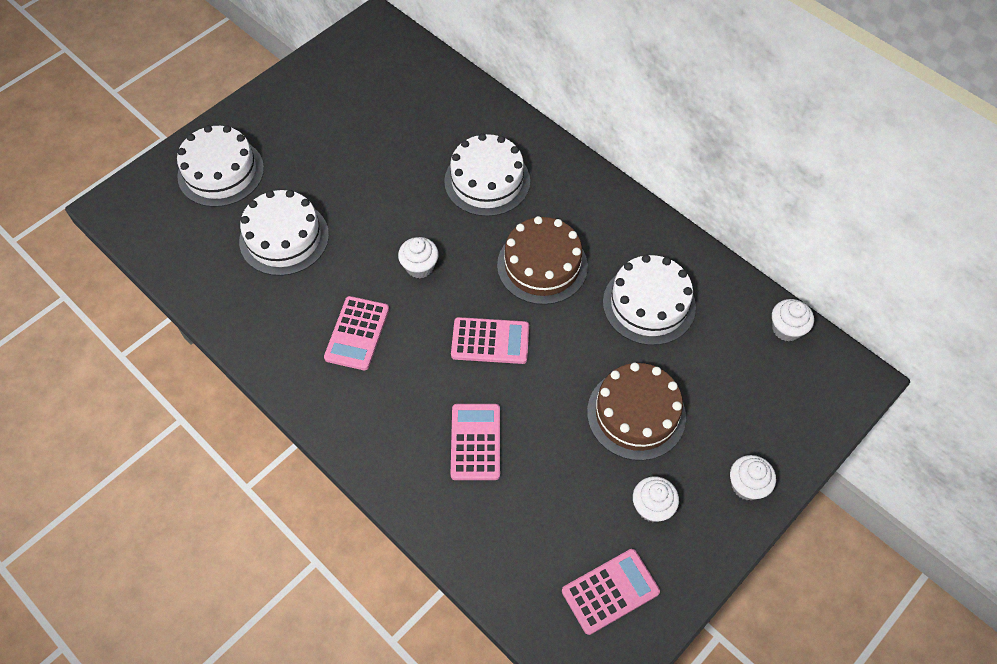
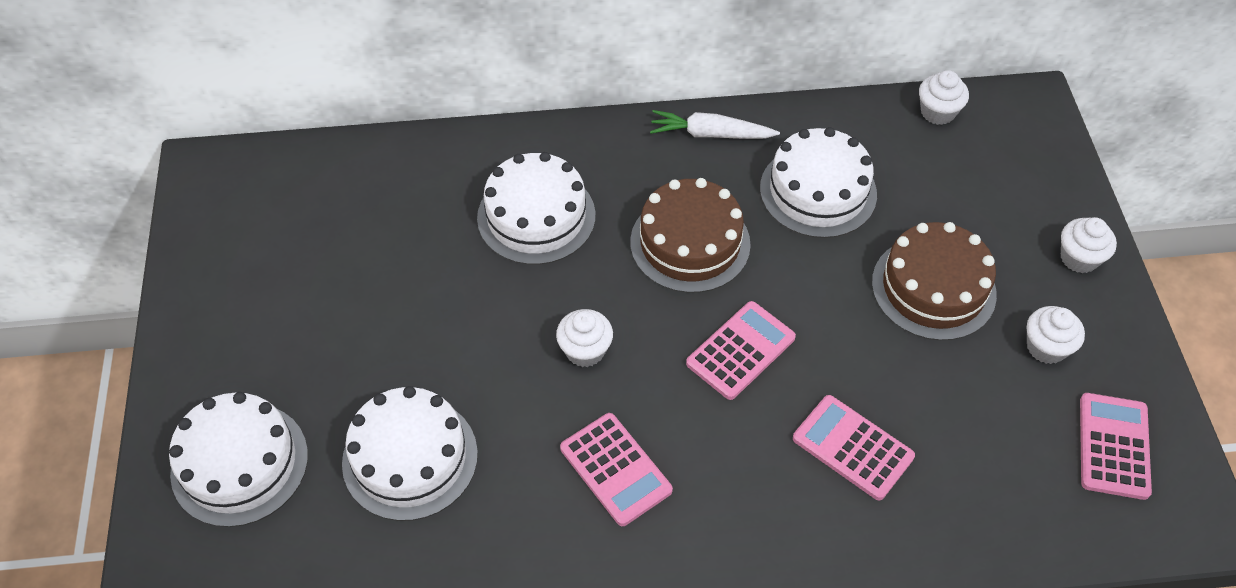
camera: 50 degrees left, 5 degrees down
(634, 221) = (711, 134): none -> white carrot

